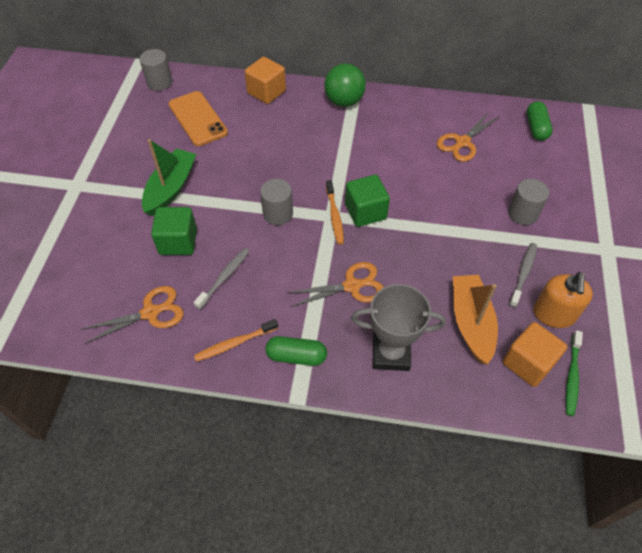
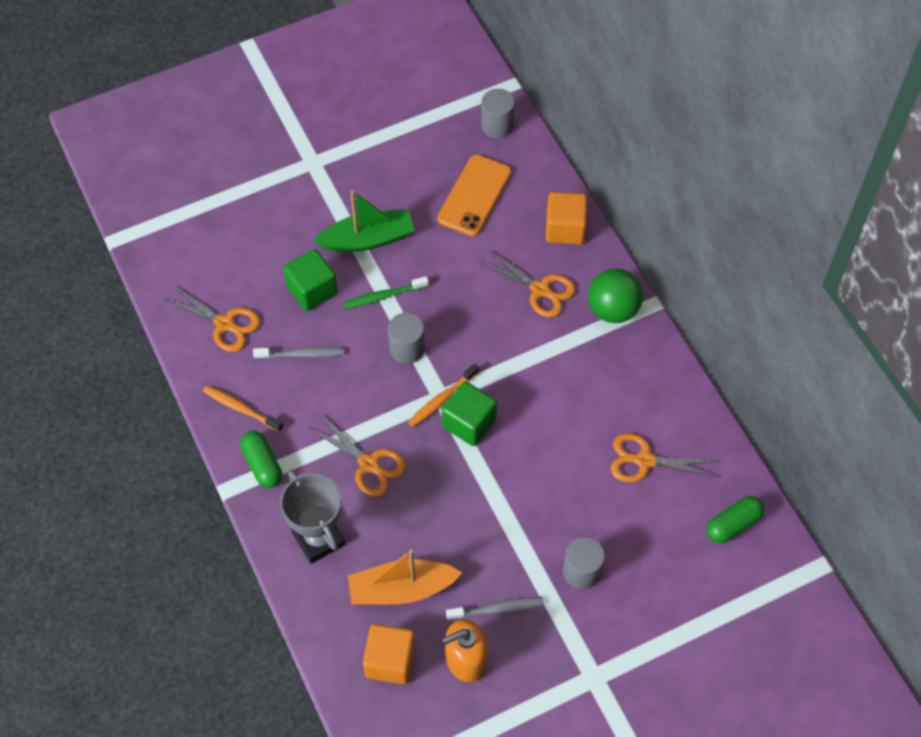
camera: 55 degrees right, 5 degrees up
(299, 125) = (541, 290): none -> orange scissors
(471, 322) = (401, 589): orange boat -> orange boat turned 150 degrees counterclockwise
(572, 376) = (402, 707): green toothbrush -> green toothbrush (383, 296)

